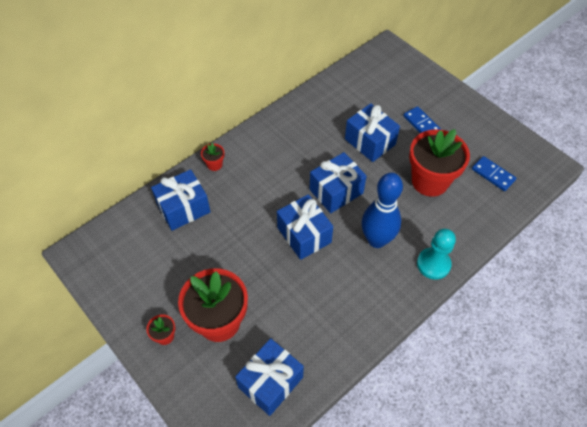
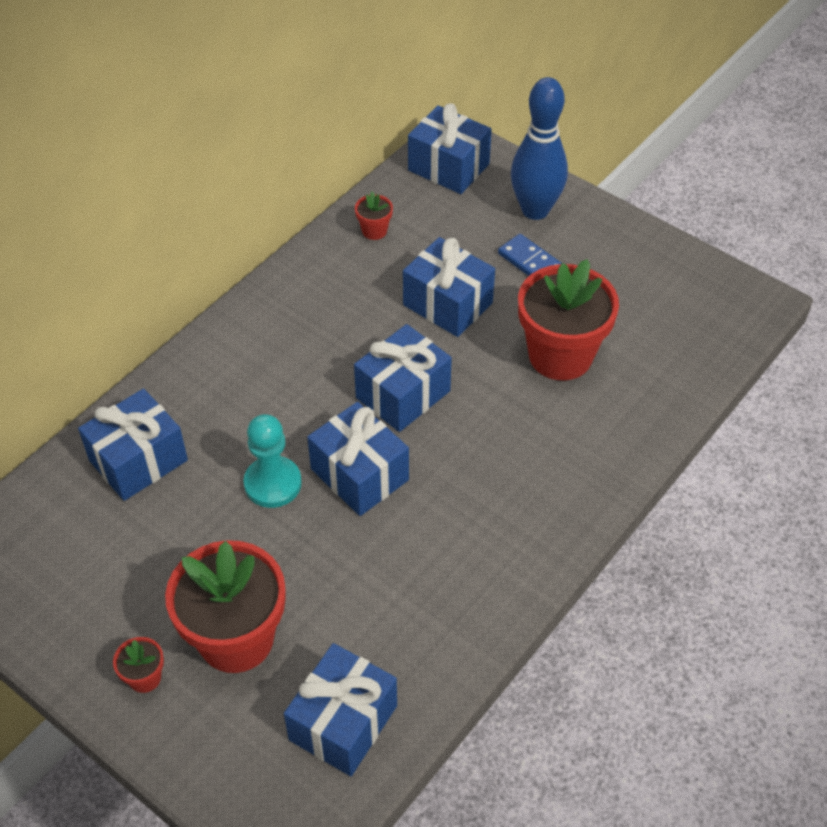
camera: 10 degrees left, 5 degrees down
(214, 164) = (180, 379): red flower pot -> red flower pot (374, 231)
(377, 240) = (486, 464): blue bowling pin -> blue bowling pin (535, 210)
(383, 62) = (448, 167): none -> blue gift
(433, 264) = (587, 490): turquoise pawn -> turquoise pawn (273, 483)
(493, 175) = (664, 330): blue domino -> none

